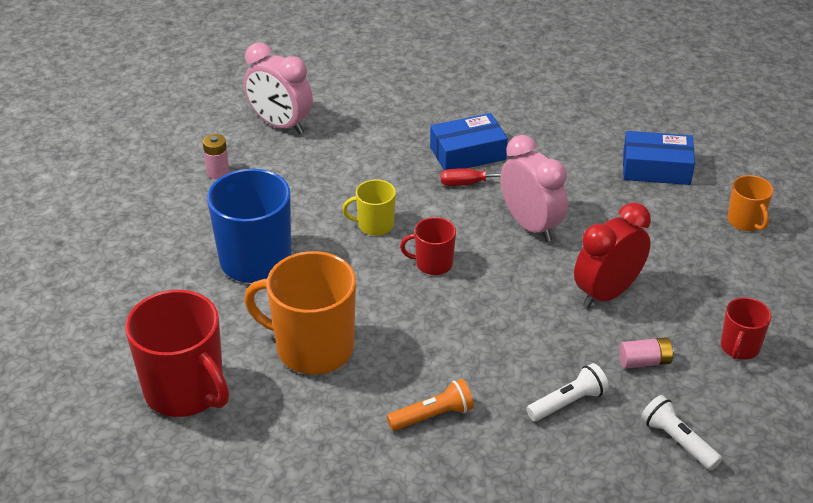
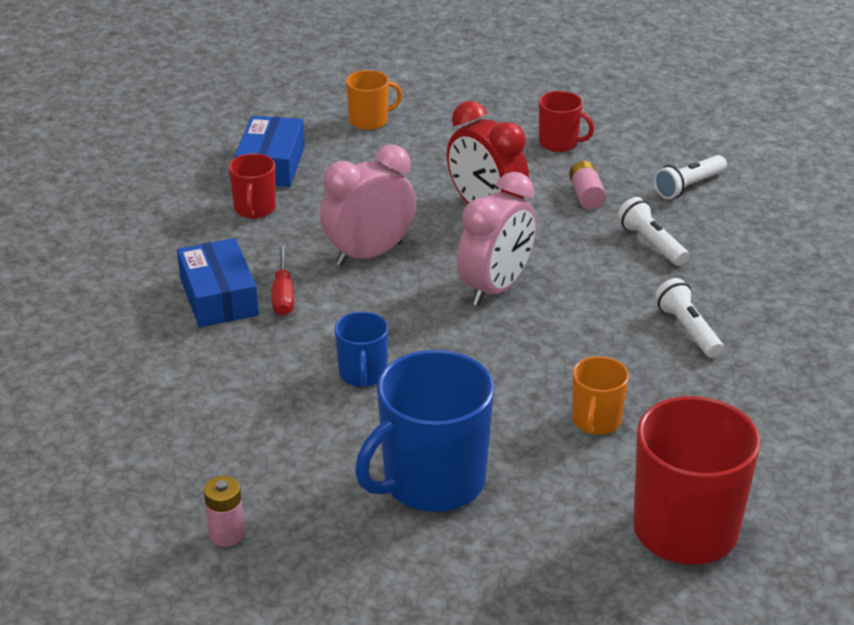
camera: 90 degrees left, 5 degrees down
(280, 125) = (114, 472): pink clock -> pink clock (496, 288)
(313, 348) = (596, 421): orange mug -> orange mug, size x0.51
(375, 225) = (363, 374): yellow mug -> blue mug
(433, 264) = (439, 327): red mug -> red mug (254, 209)
(433, 416) = (687, 330): orange flashlight -> white flashlight

